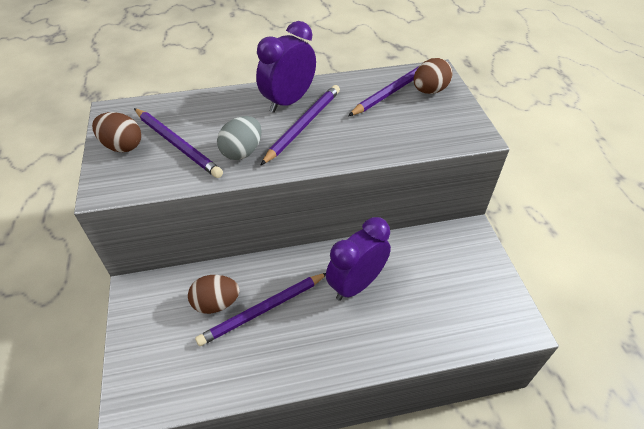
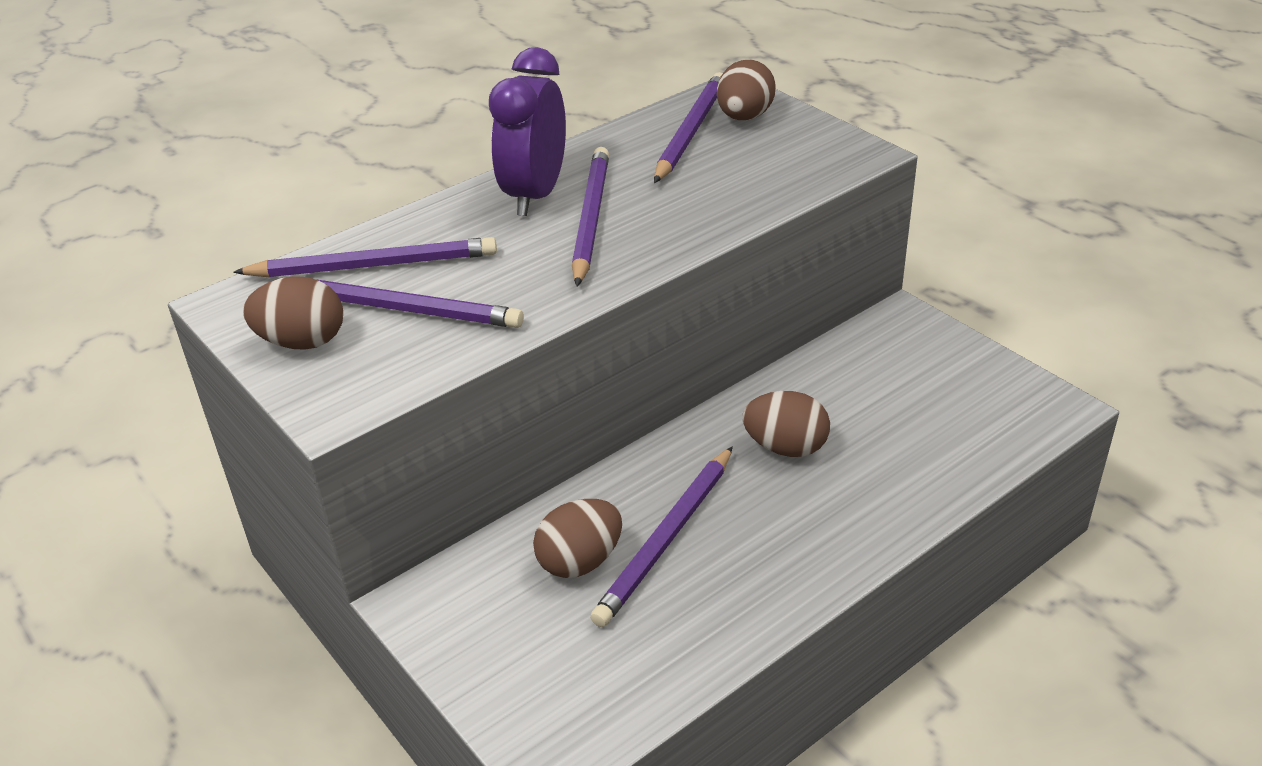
camera: 25 degrees left, 10 degrees down
(186, 115) = (373, 265): none -> purple pencil
(242, 152) = (524, 283): grey egg -> none
(356, 284) = (785, 447): purple clock -> brown egg

